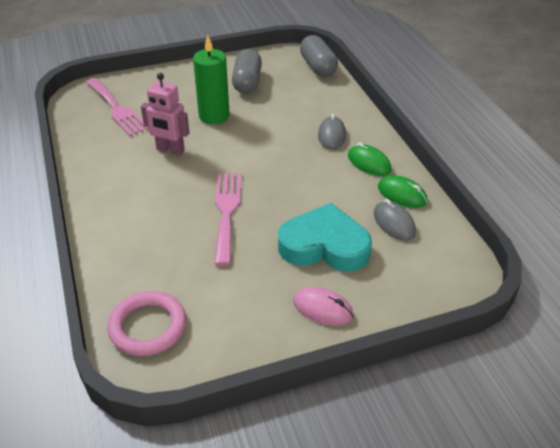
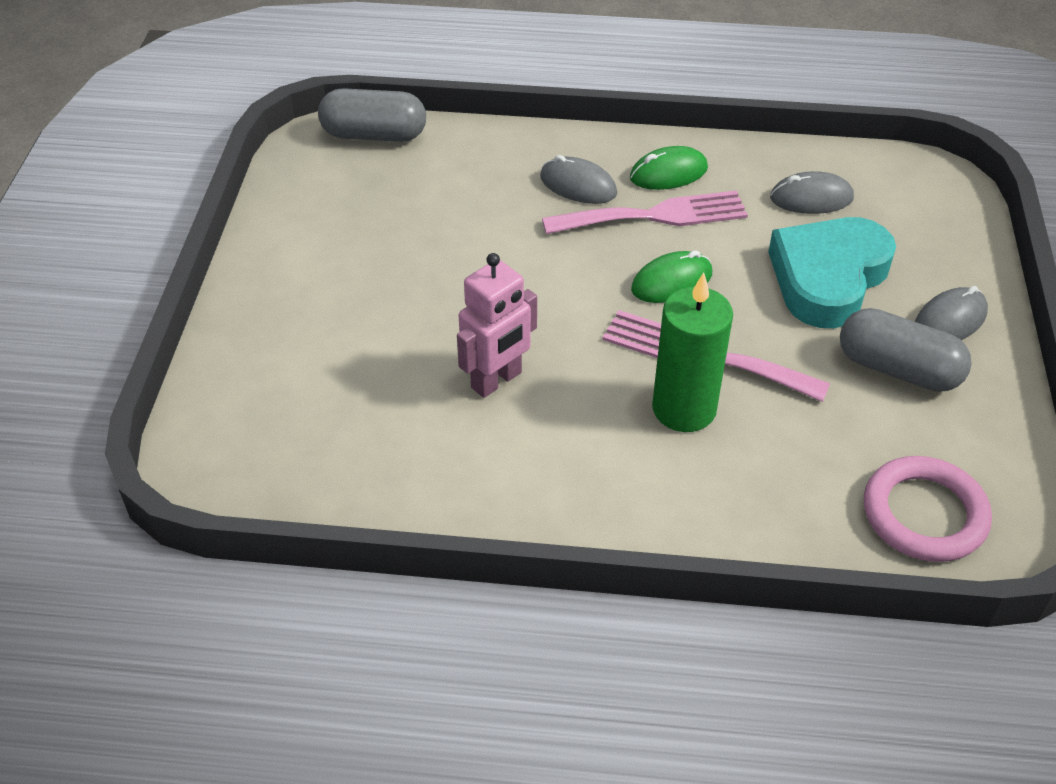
camera: 65 degrees left, 5 degrees up
(117, 109) = (307, 423): pink fork -> pink fork (654, 216)
(214, 116) = (429, 298): green candle -> green candle (684, 409)
(247, 82) = (355, 228): grey capsule -> grey capsule (898, 369)
(323, 309) = (949, 320): pink mouse -> grey mouse
(402, 194) = (756, 169): green mouse -> green mouse (671, 282)

